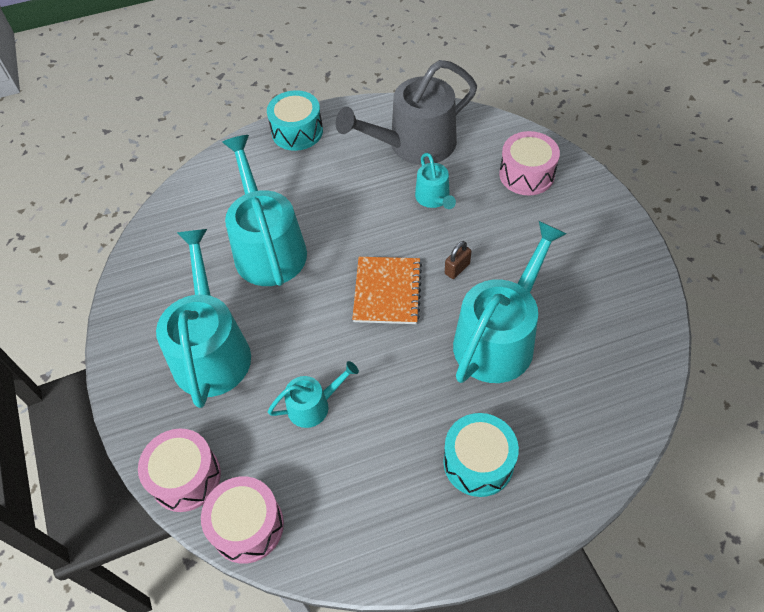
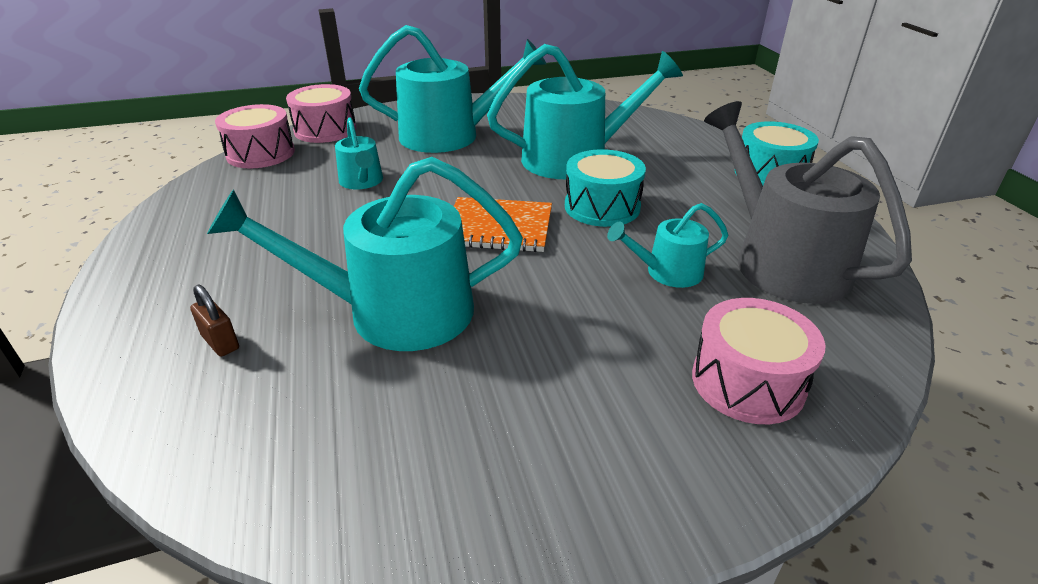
camera: 90 degrees right, 20 degrees down
(457, 268) = (528, 284): brown padlock -> brown padlock (221, 342)
(478, 462) = (224, 279): turquoise drum -> turquoise drum (602, 207)
(499, 338) = (395, 312): turquoise watering can -> turquoise watering can turned 135 degrees clockwise

